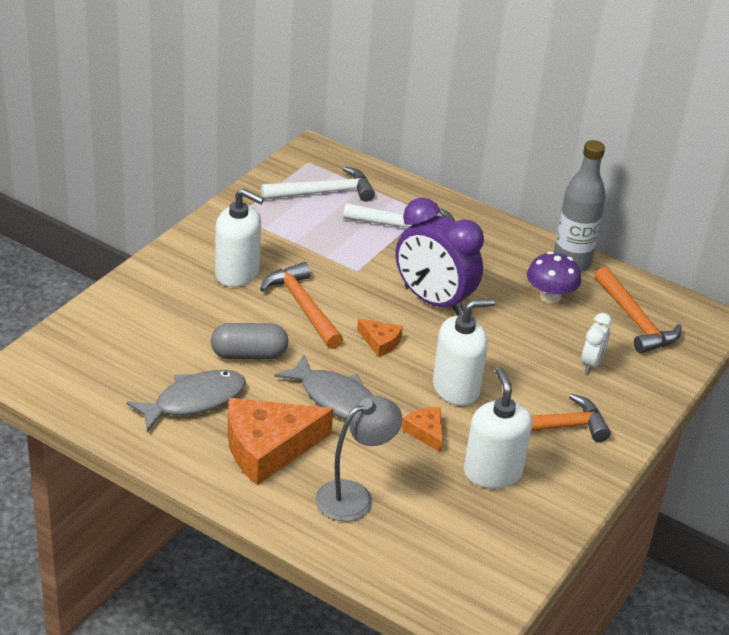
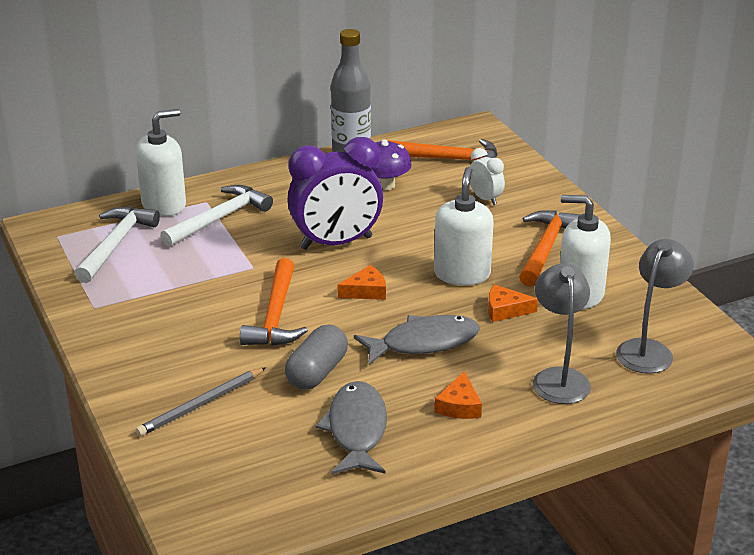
camera: 55 degrees left, 5 degrees down
(164, 311) = (201, 404): none -> grey pencil
(237, 273) = (186, 338): white soap dispenser -> white soap dispenser (164, 205)
(268, 447) = (459, 406): orange cheese -> orange cheese, size x0.47
(303, 306) = (275, 316): orange hammer -> orange hammer turned 90 degrees counterclockwise
(445, 543) = (649, 350): none -> grey lamp

